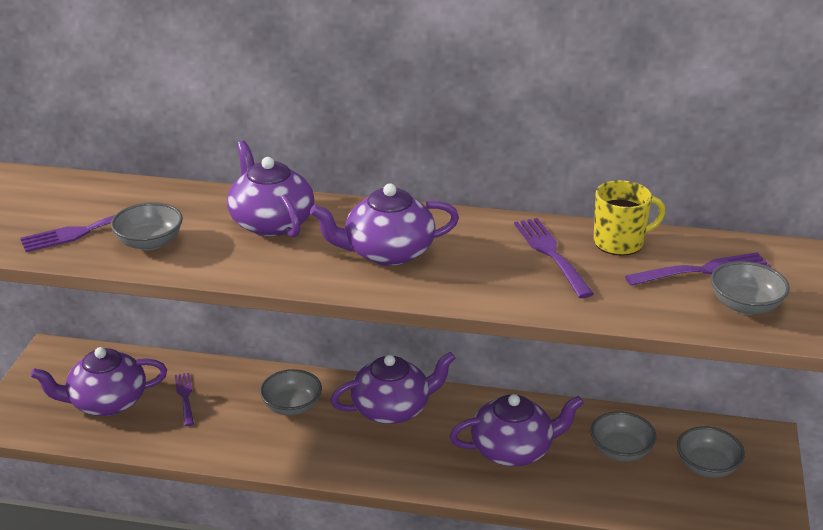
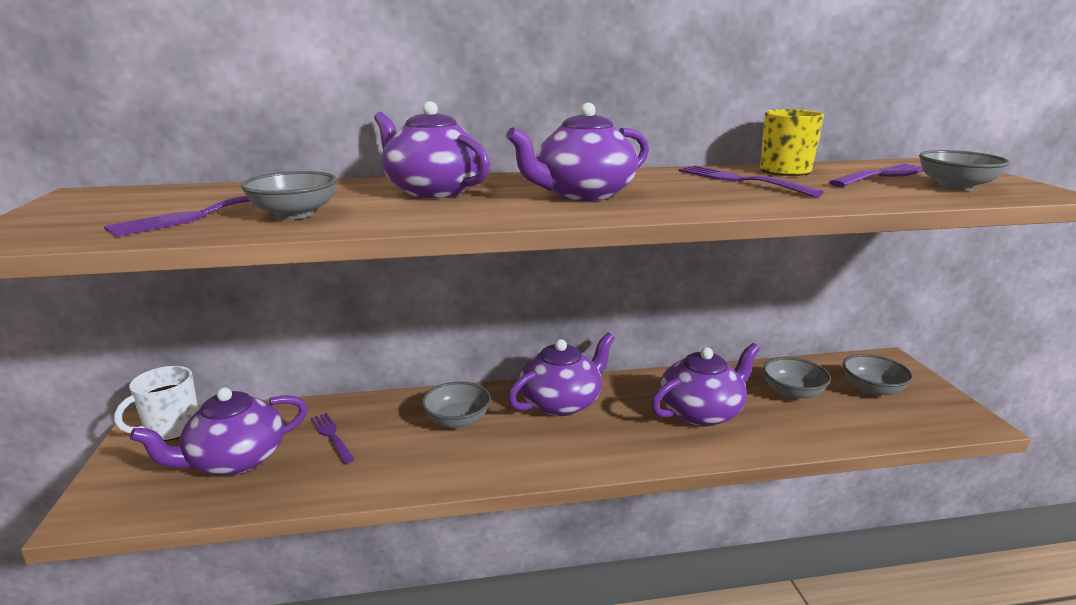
camera: 20 degrees left, 10 degrees down
(67, 360) = (171, 428): none -> white mug

